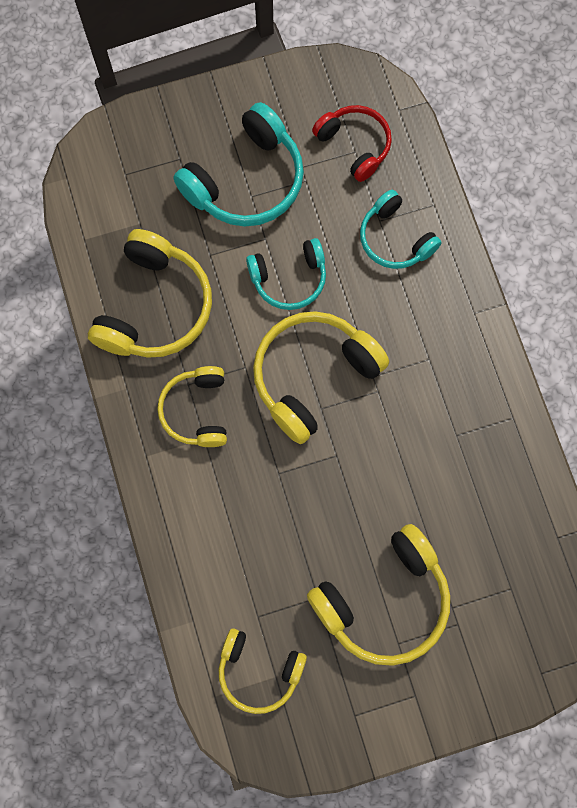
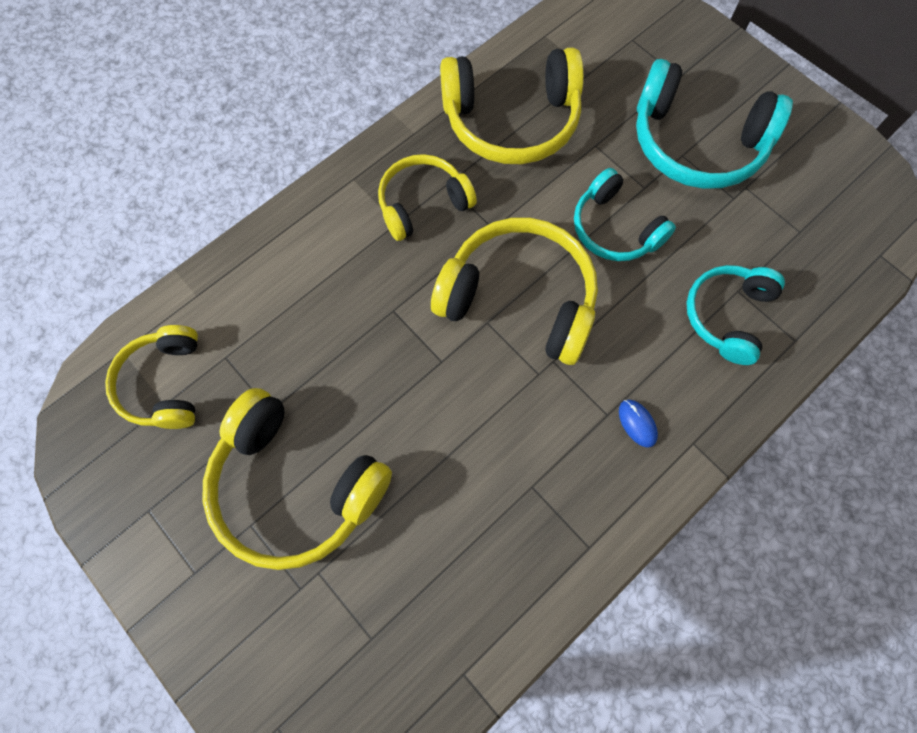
camera: 65 degrees right, 5 degrees down
(354, 145) = (807, 228): red headphones -> none
(444, 342) = (637, 423): none -> blue mouse

